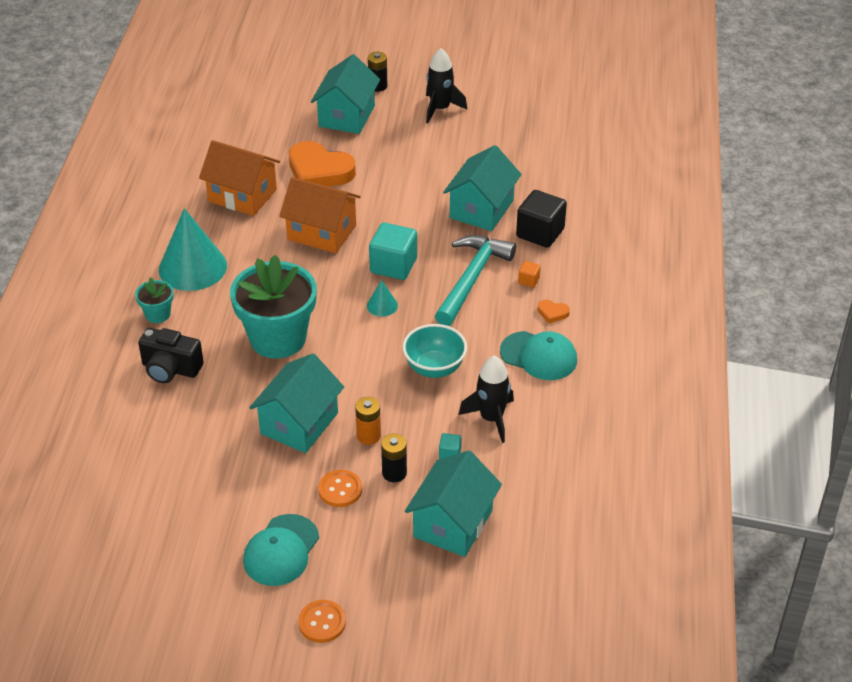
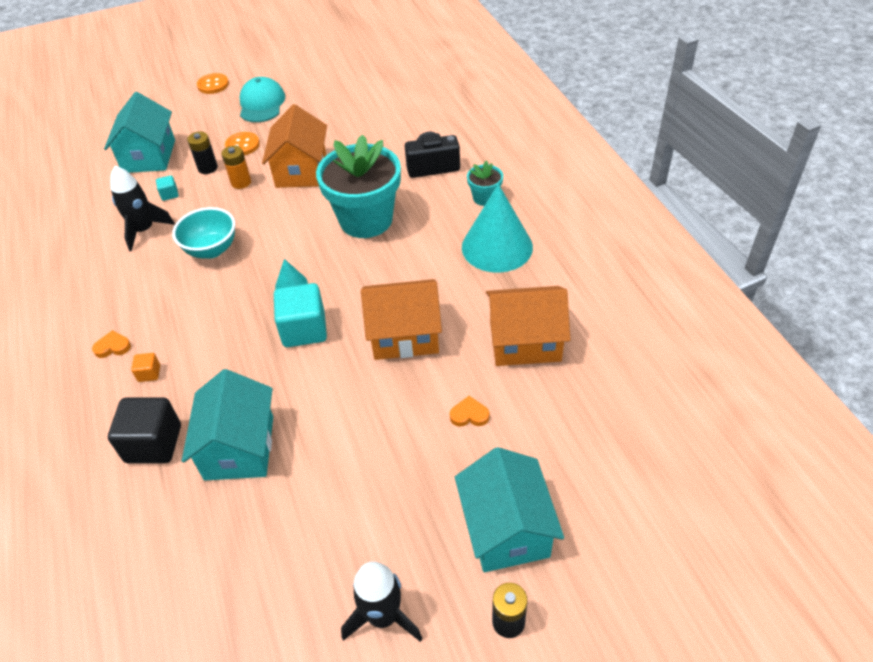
camera: 155 degrees right, 5 degrees up
(299, 423) = (301, 170): turquoise house -> orange house
(319, 171) = (469, 415): orange heart -> orange heart, size x0.41
(471, 279) = (213, 349): turquoise hammer -> none
(539, 356) = (116, 297): turquoise cap -> none

